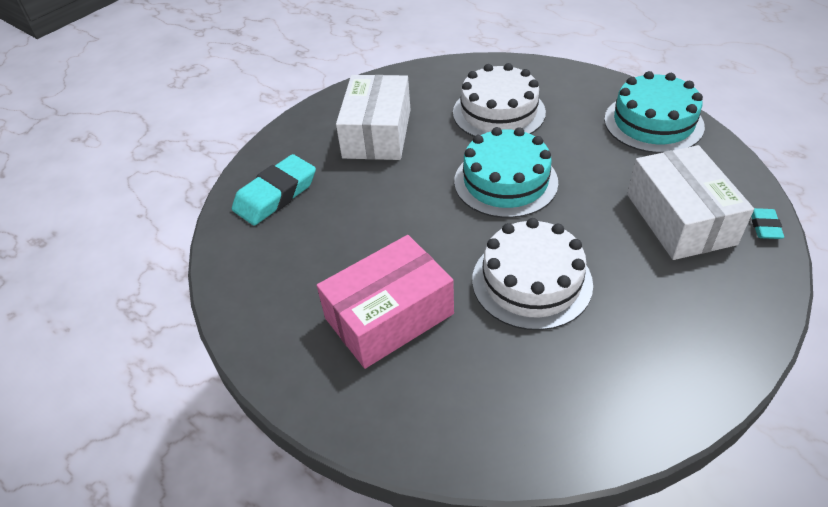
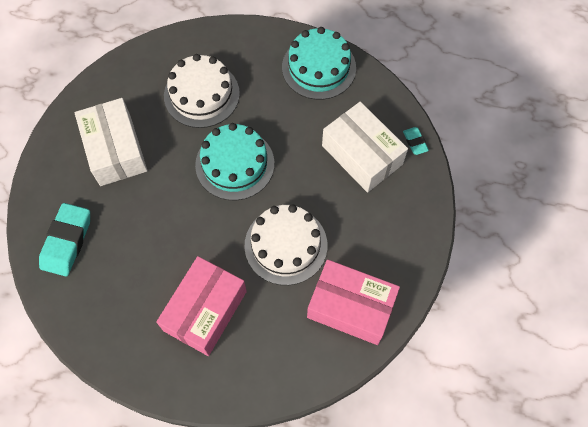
camera: 30 degrees left, 20 degrees up
(595, 387) = (351, 307): none -> pink box

